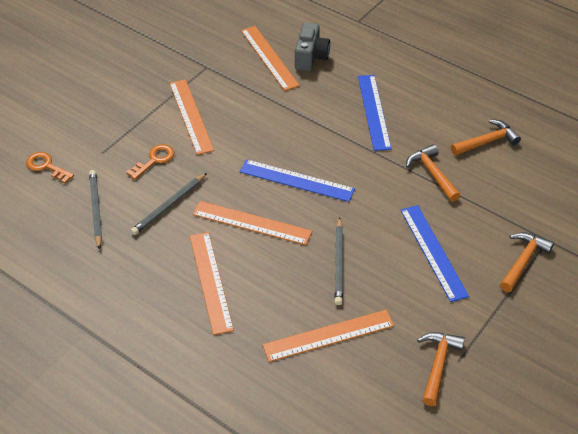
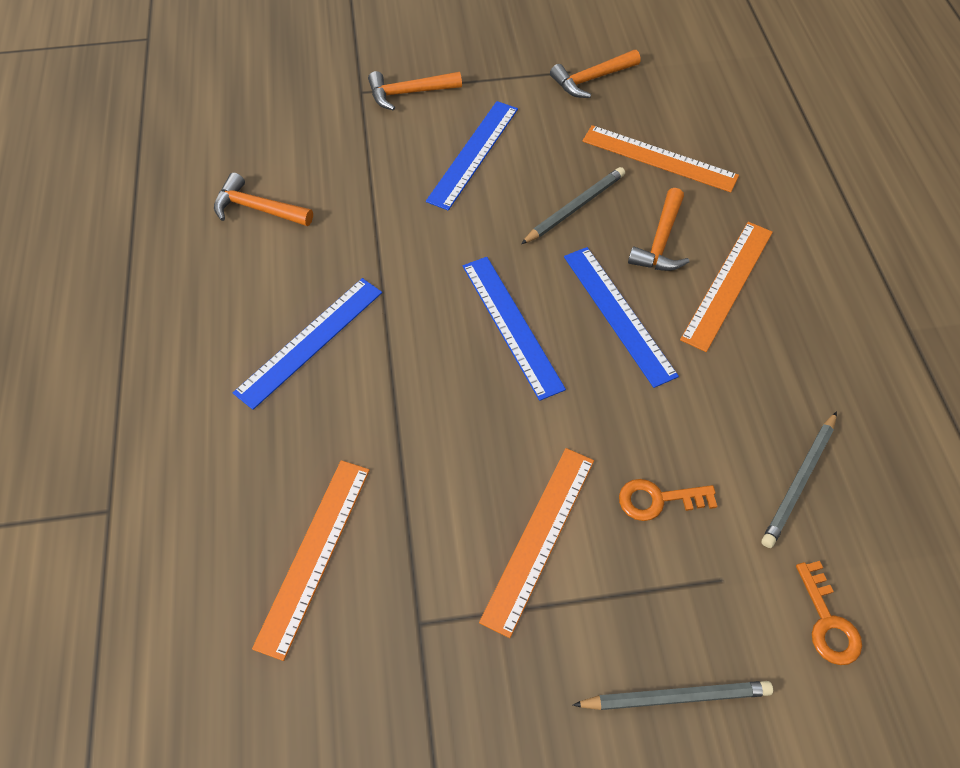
camera: 135 degrees left, 10 degrees up
(169, 206) = (697, 412): grey pencil -> grey pencil (675, 697)
(252, 223) = (618, 314): orange ruler -> blue ruler
(310, 57) = (261, 500): grey camera -> none
(432, 173) = (362, 220): orange hammer -> orange hammer (660, 242)

